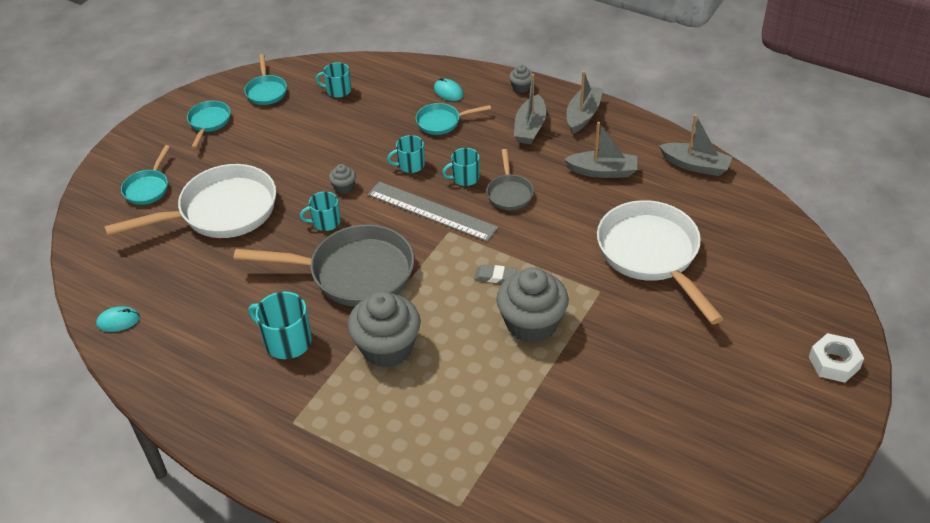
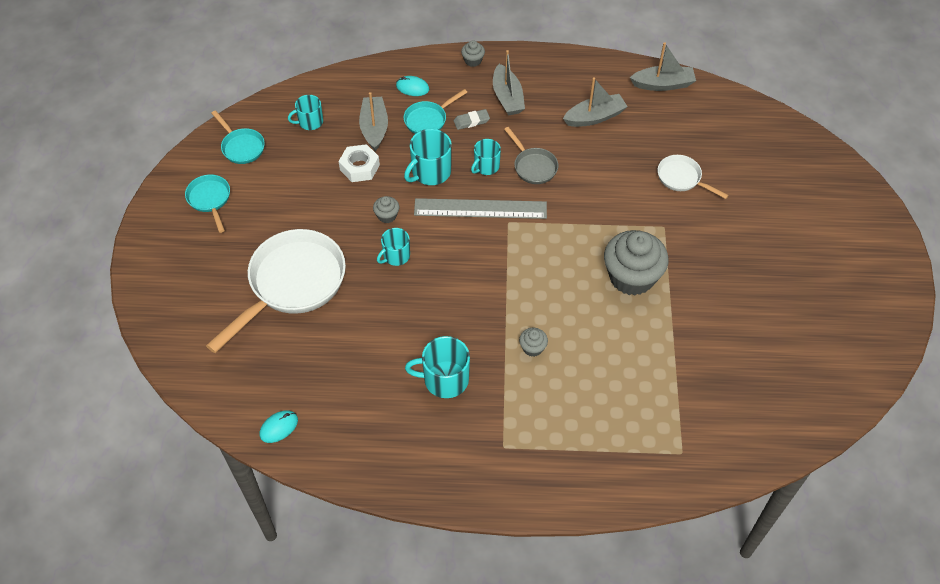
camera: 30 degrees left, 10 degrees up
(148, 188) = (202, 288): turquoise pan -> none
(354, 273) = (456, 293): grey pan -> none
(387, 348) = (532, 348): grey cupcake -> grey cupcake, size x0.43
(410, 165) = (430, 172): turquoise mug -> turquoise mug, size x1.54
(495, 276) = (574, 247): grey eraser -> grey eraser (471, 121)
(583, 115) = (543, 69): grey boat -> grey boat (374, 128)
(651, 255) = (682, 178): white pan -> white pan, size x0.49
(834, 363) = (865, 215): white nut -> white nut (359, 167)

